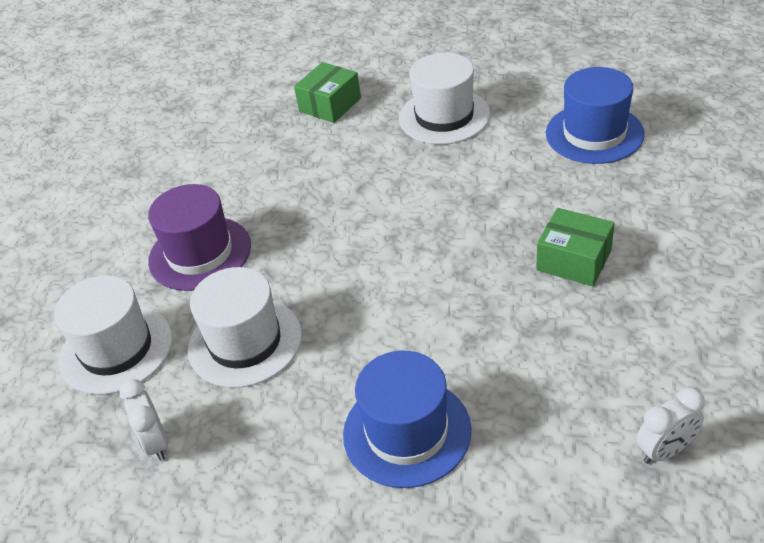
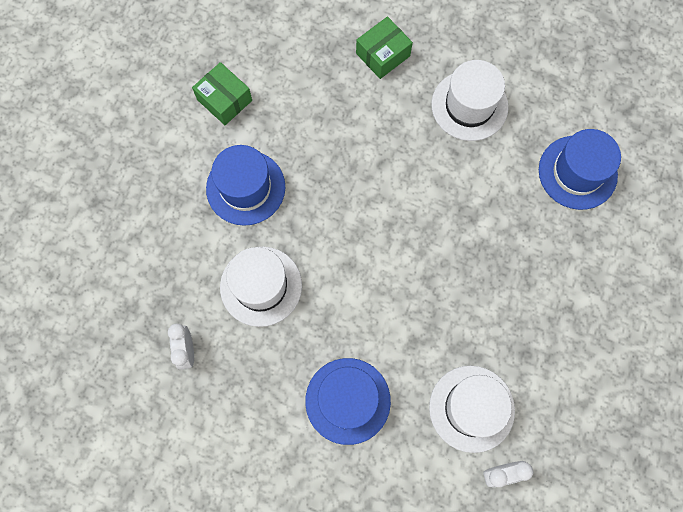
camera: 10 degrees right, 30 degrees up
(116, 349) = (172, 259): white hat -> white hat (471, 408)
(200, 253) = (245, 187): purple hat -> blue hat
(574, 260) = (509, 297): green box -> green box (224, 100)

